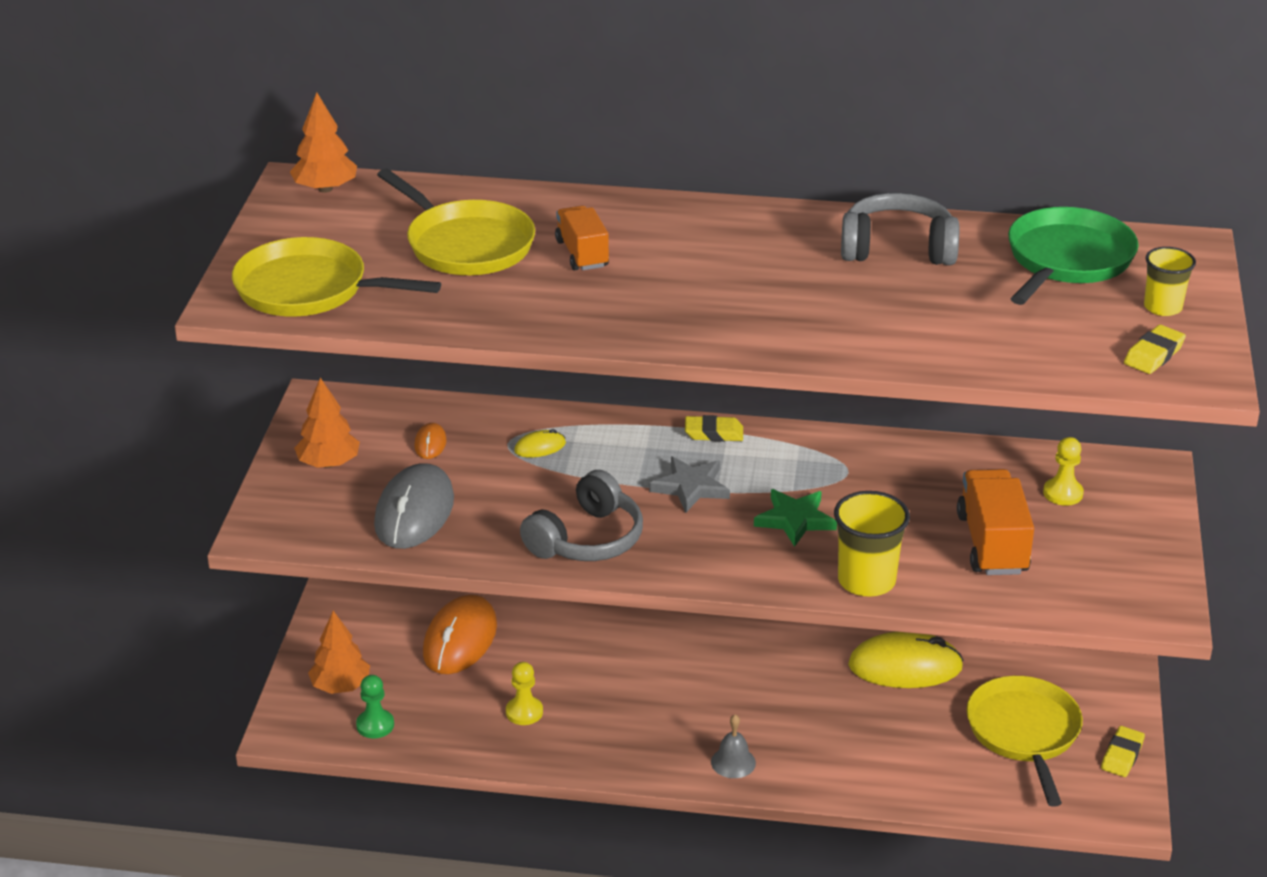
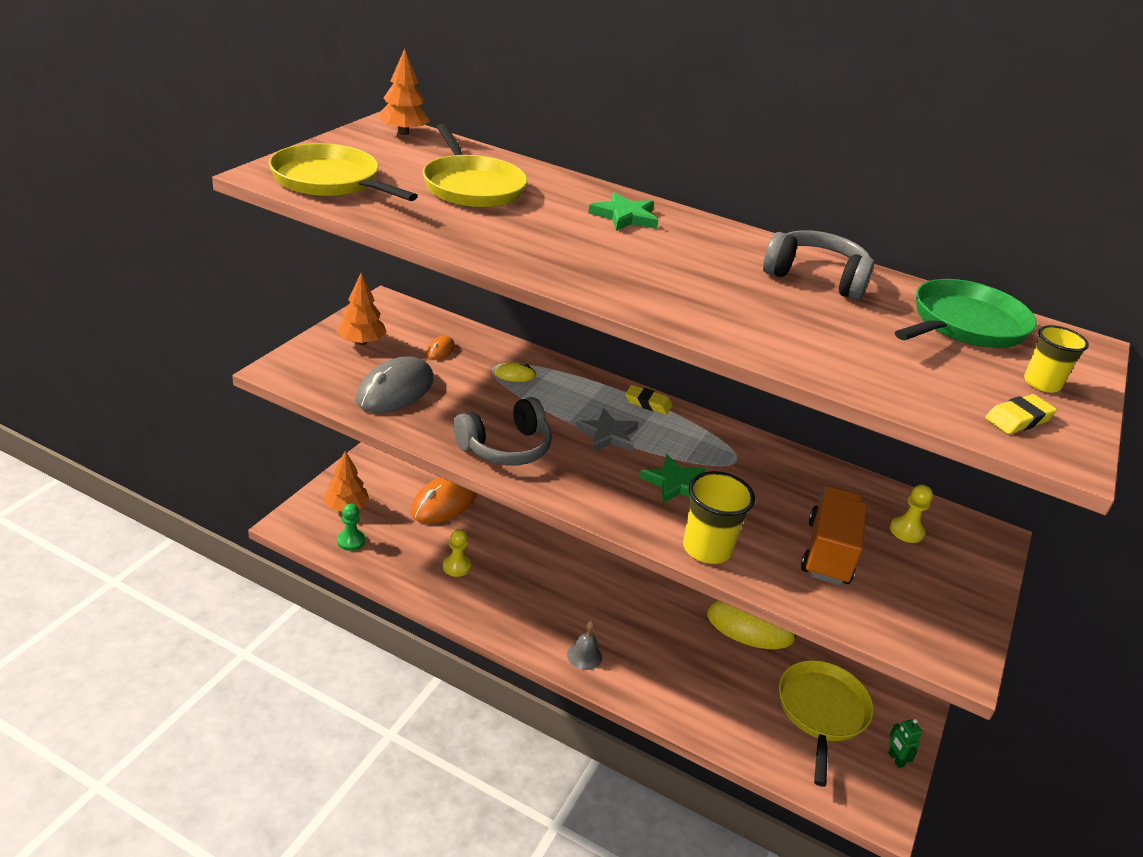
camera: 15 degrees right, 0 degrees up
(582, 254) = (555, 215): orange truck -> none
(656, 231) = (624, 216): none -> green star
(1122, 755) = (895, 759): yellow eraser -> green robot

